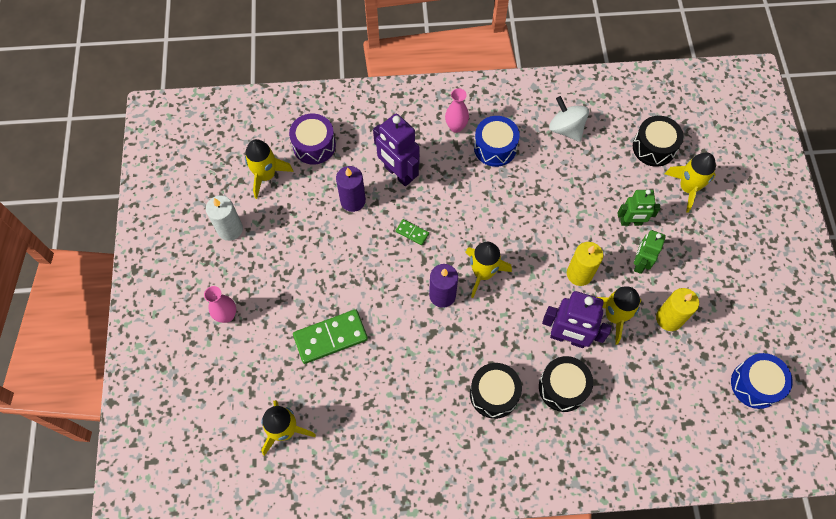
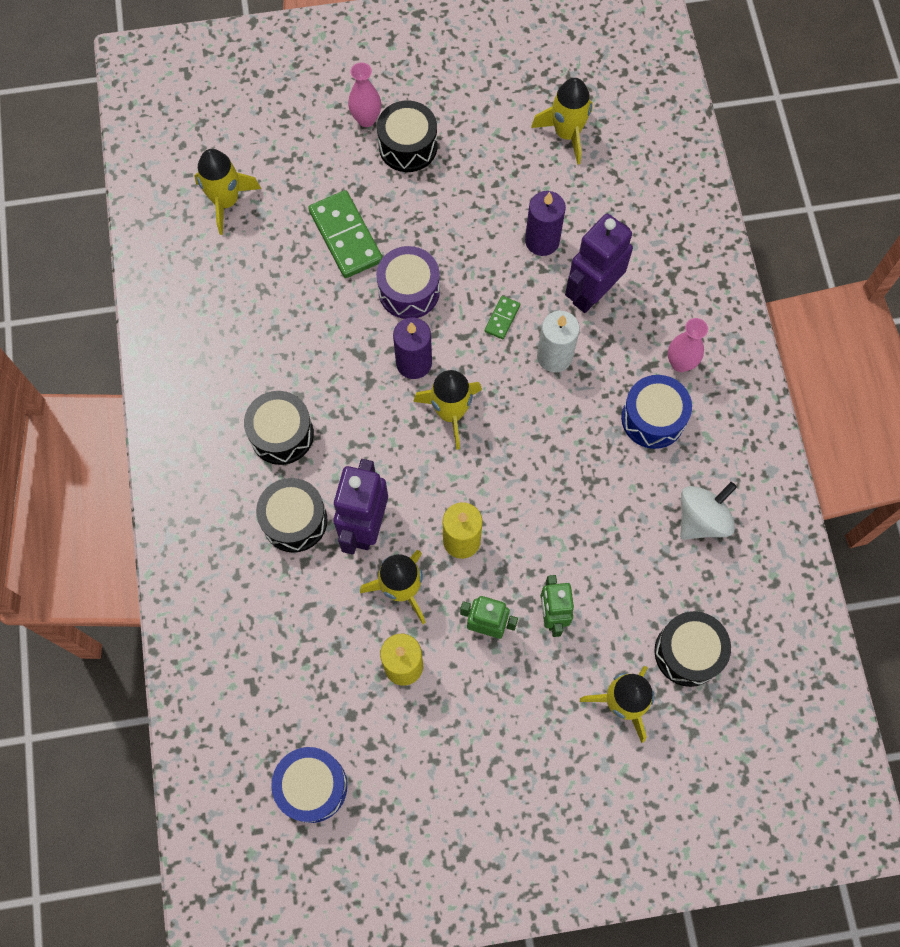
camera: 85 degrees right, 5 degrees up
(230, 229) = (483, 104): white candle -> white candle (554, 356)
(257, 286) = (408, 146): none -> black drum
(314, 145) = (621, 184): purple drum -> purple drum (409, 291)

